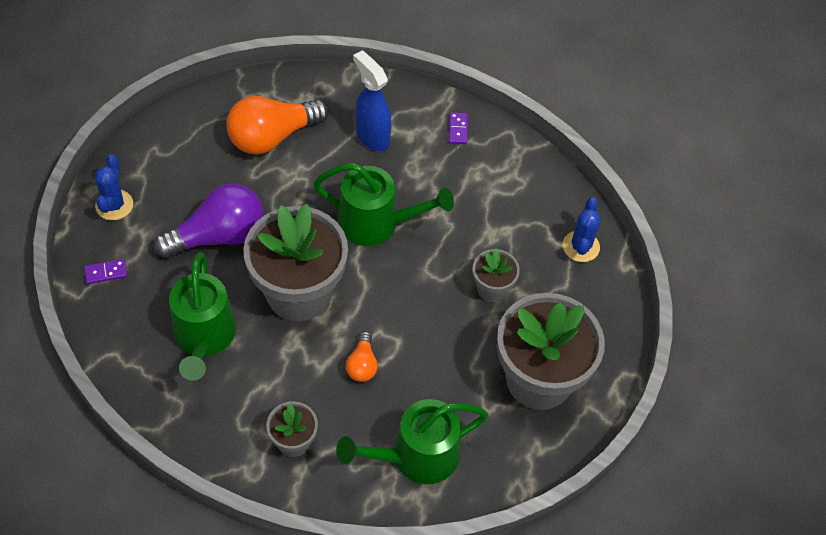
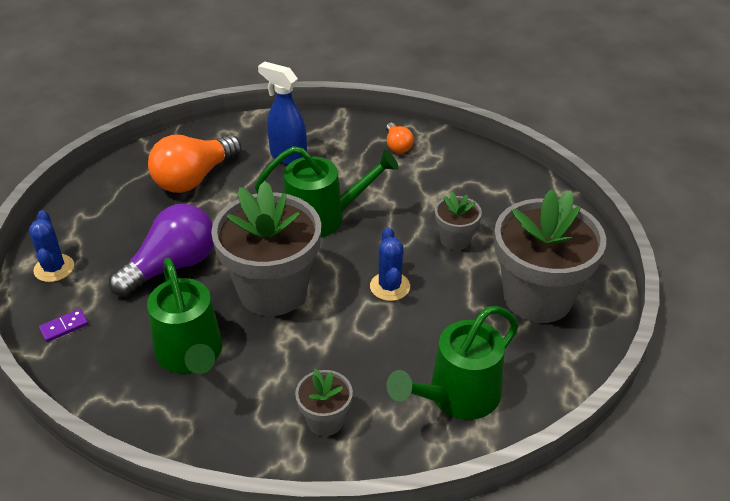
camera: 15 degrees left, 15 degrees down
(362, 365) = (364, 333): orange light bulb -> orange light bulb (397, 146)
(458, 129) = (362, 134): purple domino -> none
(581, 246) = (516, 189): blue cactus -> blue cactus (390, 286)

